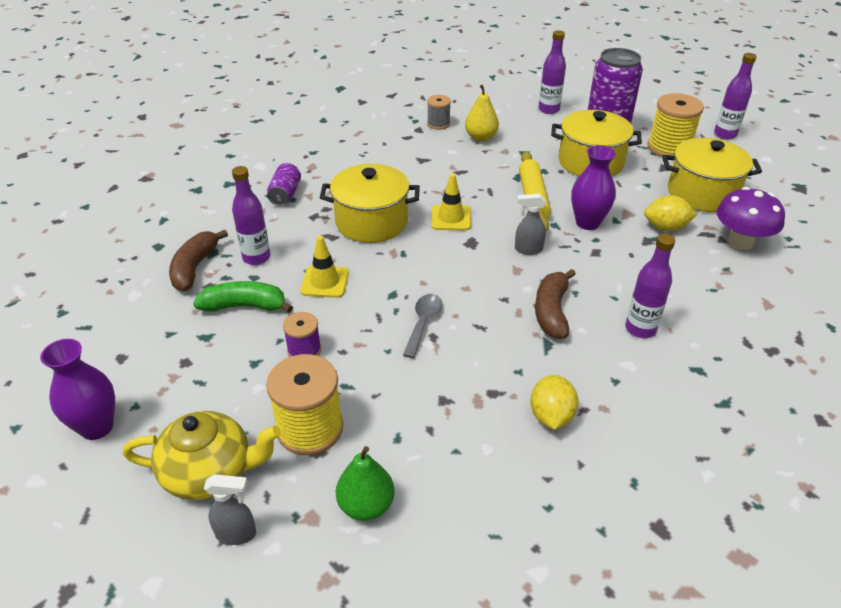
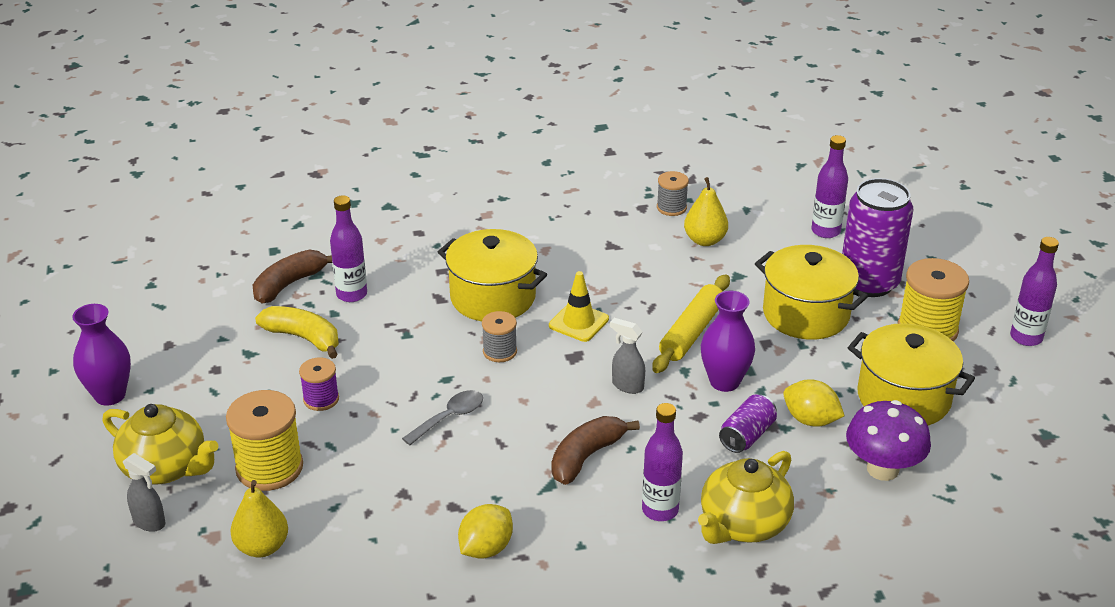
camera: 30 degrees right, 5 degrees down
(245, 306) = (303, 338): green banana -> yellow banana
(285, 194) = (433, 237): purple can -> purple can (747, 435)
(325, 282) = (394, 342): yellow traffic cone -> none
(366, 505) = (262, 547): green pear -> yellow pear
(414, 259) = (500, 351): none -> grey spool
(702, 315) = (743, 524): none -> yellow teapot

